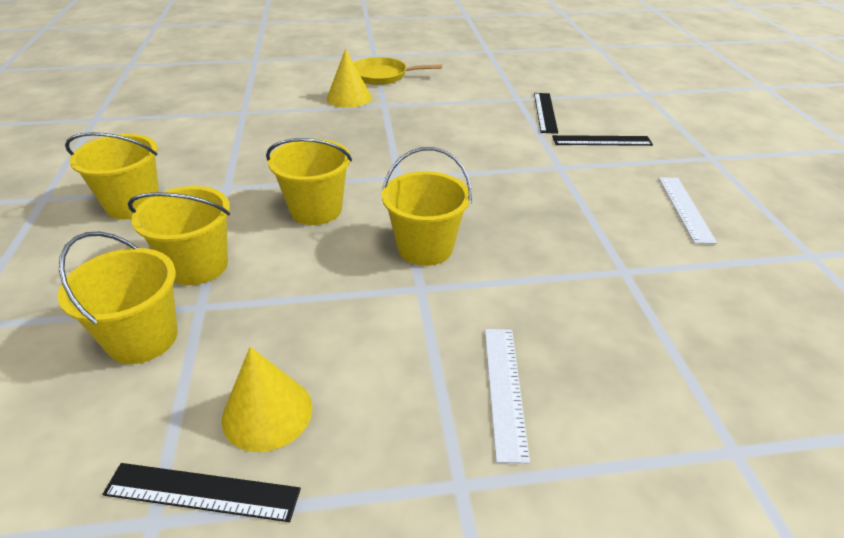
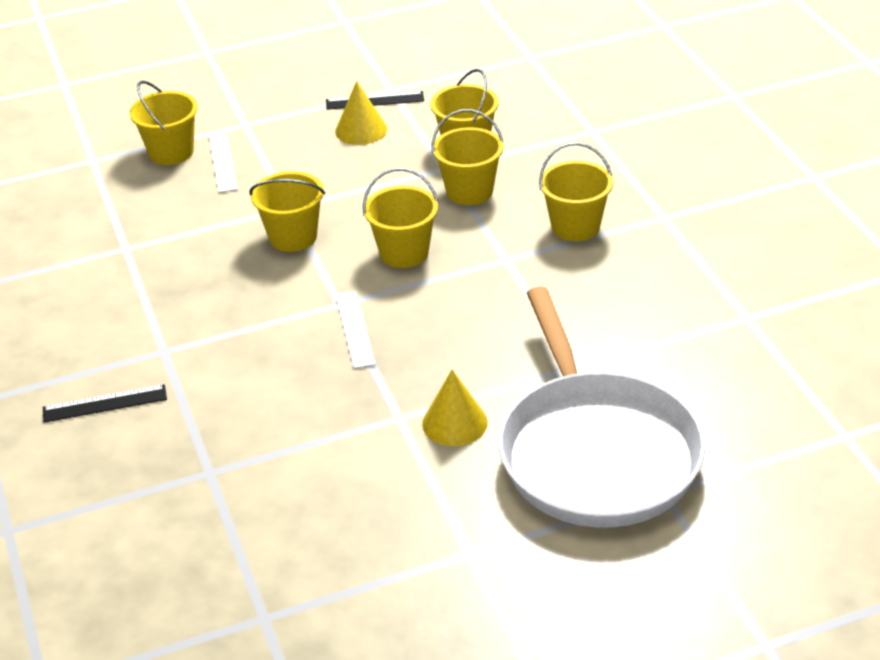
camera: 170 degrees right, 0 degrees up
(274, 76) = (596, 453): none -> white pan
(382, 76) = (429, 490): yellow pan -> none
(545, 112) = (171, 447): black ruler -> none
(594, 437) = (171, 152): none -> yellow bucket
(685, 208) = (45, 320): white ruler -> white ruler (355, 329)

